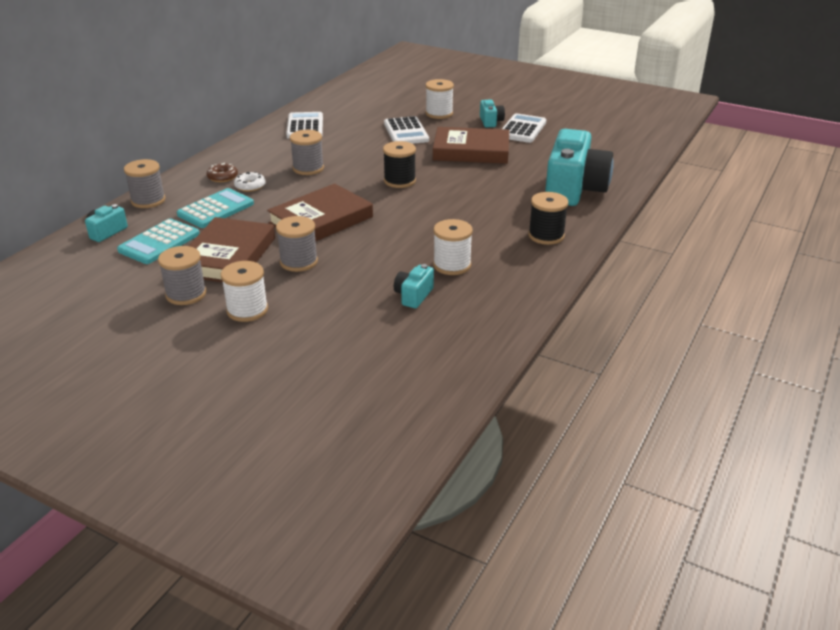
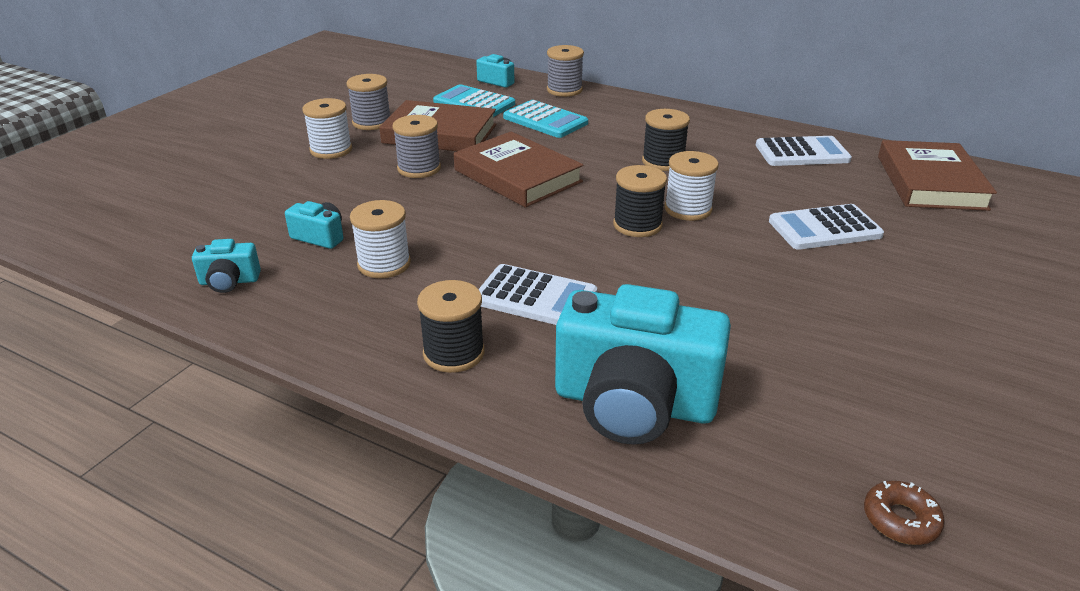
camera: 90 degrees right, 0 degrees up
(222, 177) = (627, 117): brown donut -> brown donut (900, 519)
(250, 186) = (605, 132): white donut -> none
(308, 168) = (663, 162): grey spool -> black spool
(439, 113) = (928, 260): white spool -> white spool (688, 209)
(471, 151) = (773, 290): brown book -> brown book (930, 182)
(490, 122) = (927, 317): turquoise camera -> turquoise camera (229, 281)
(522, 129) = (910, 356): white calculator -> white calculator (535, 297)

